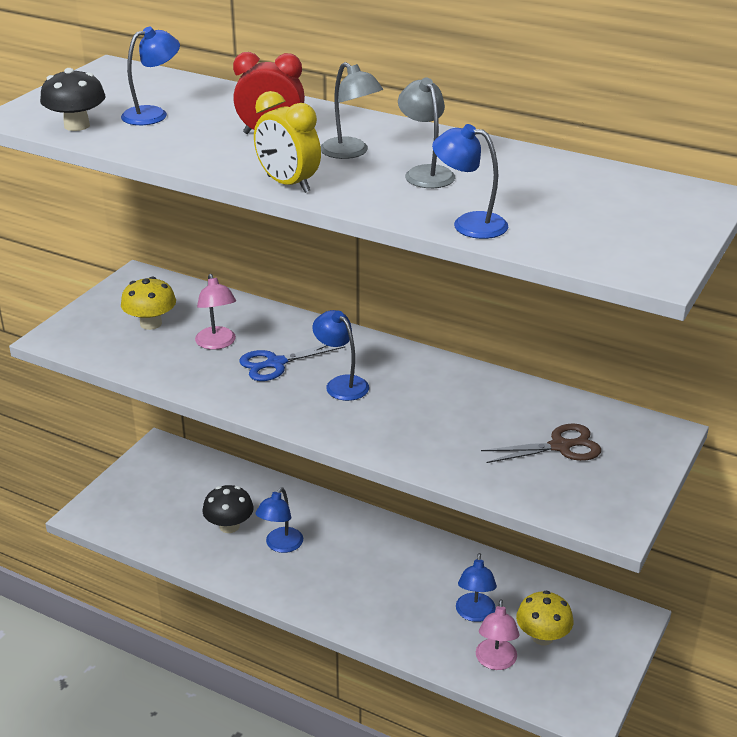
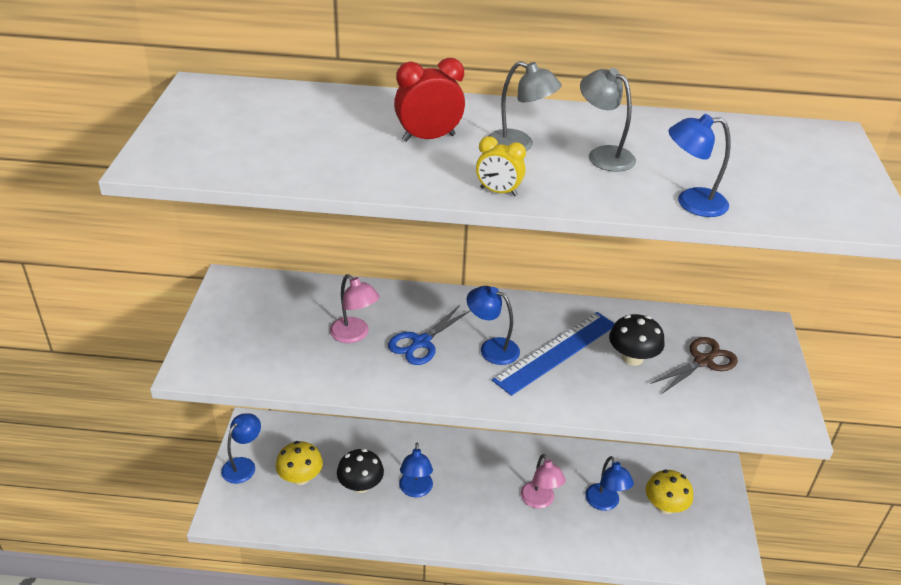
camera: 25 degrees left, 5 degrees up
(77, 125) = (227, 162): black mushroom -> black mushroom (632, 358)
(151, 323) = (277, 329): yellow mushroom -> yellow mushroom (300, 477)
(153, 114) = (294, 134): blue lamp -> blue lamp (243, 465)
(288, 184) = (498, 192): yellow clock -> yellow clock, size x0.65
(405, 402) = (556, 352): none -> blue ruler
(495, 662) = (645, 540): pink lamp -> pink lamp (540, 501)

